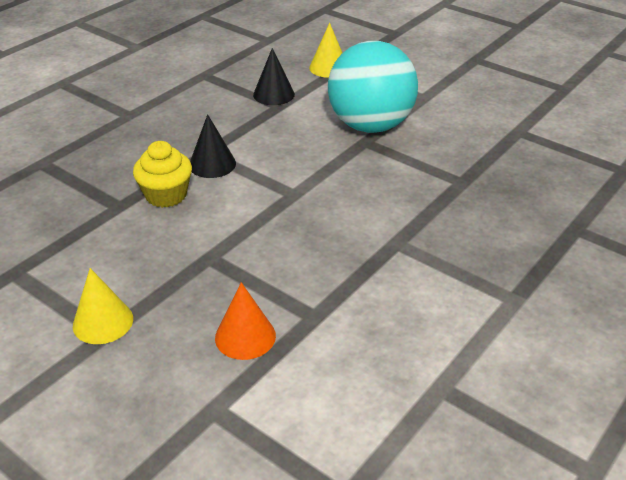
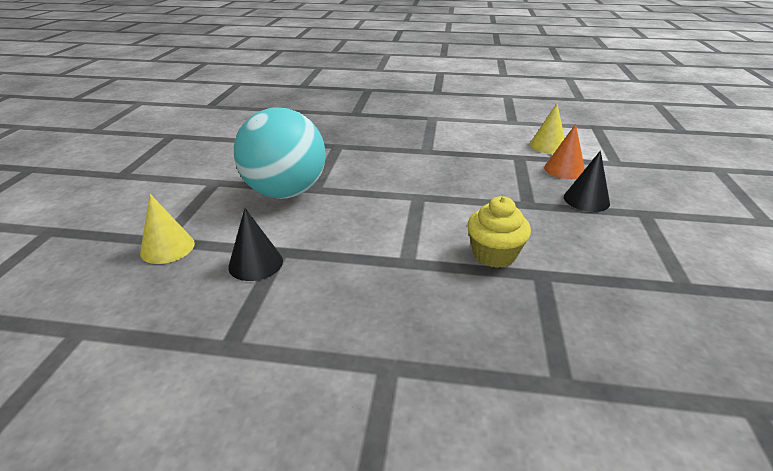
camera: 120 degrees left, 5 degrees down
(103, 322) = (639, 218): yellow cone -> yellow cone (548, 146)
(212, 164) = (422, 249): black cone -> black cone (586, 200)

